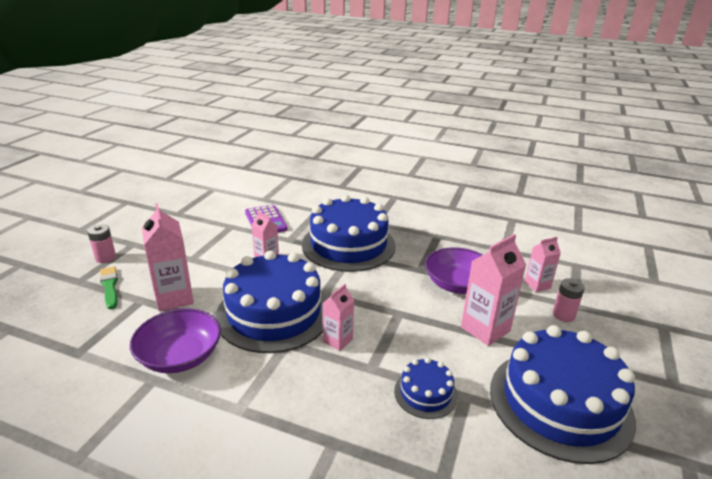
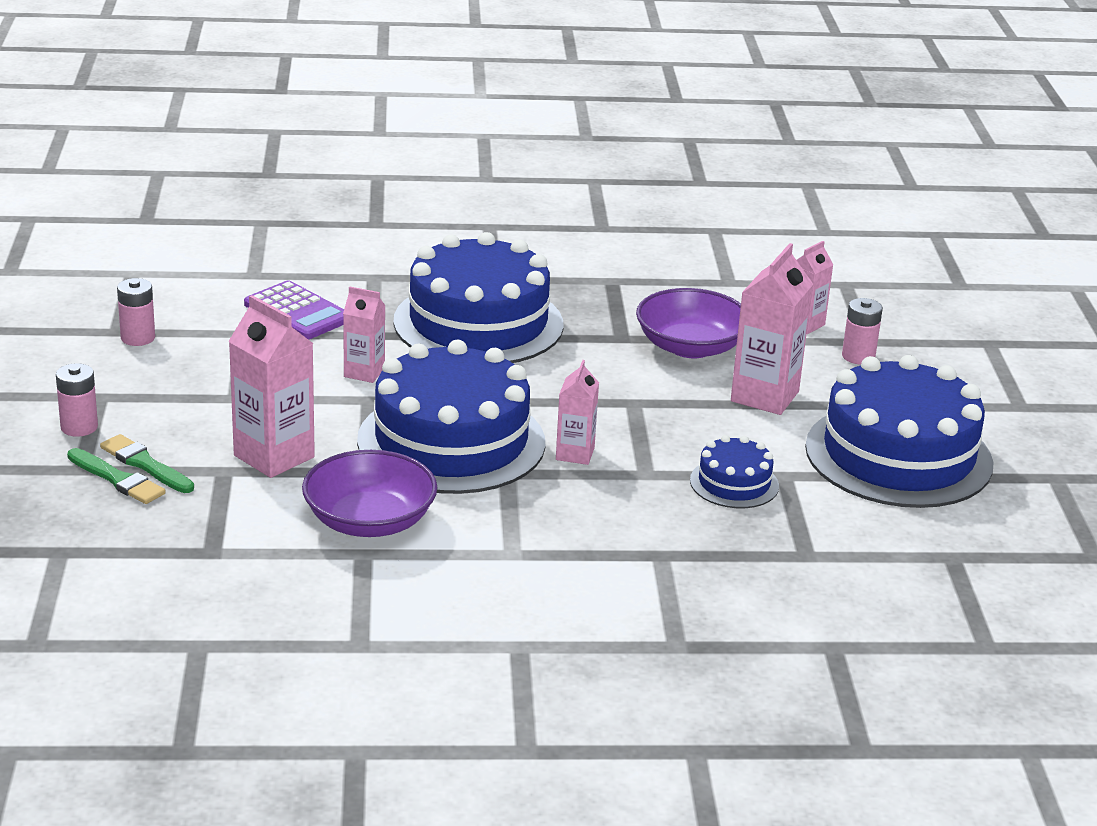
camera: 25 degrees left, 0 degrees up
(87, 292) = (117, 479): none -> green brush
(182, 218) = (138, 338): none -> pink battery

